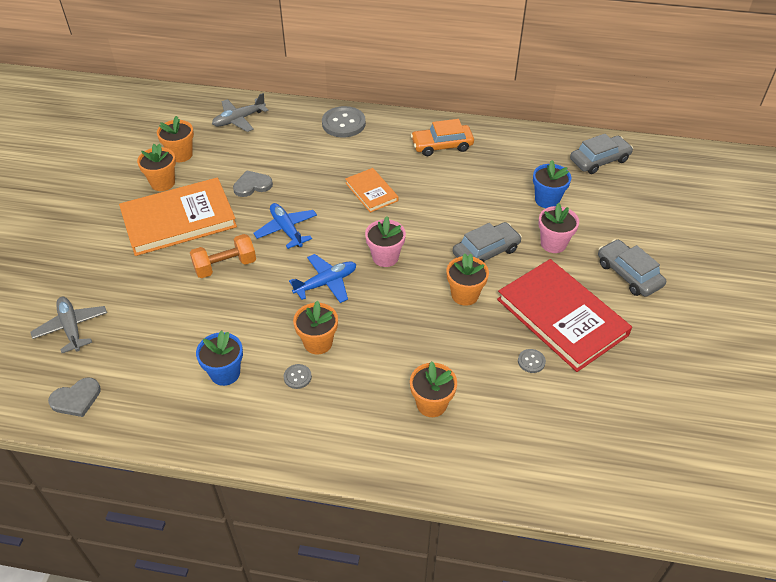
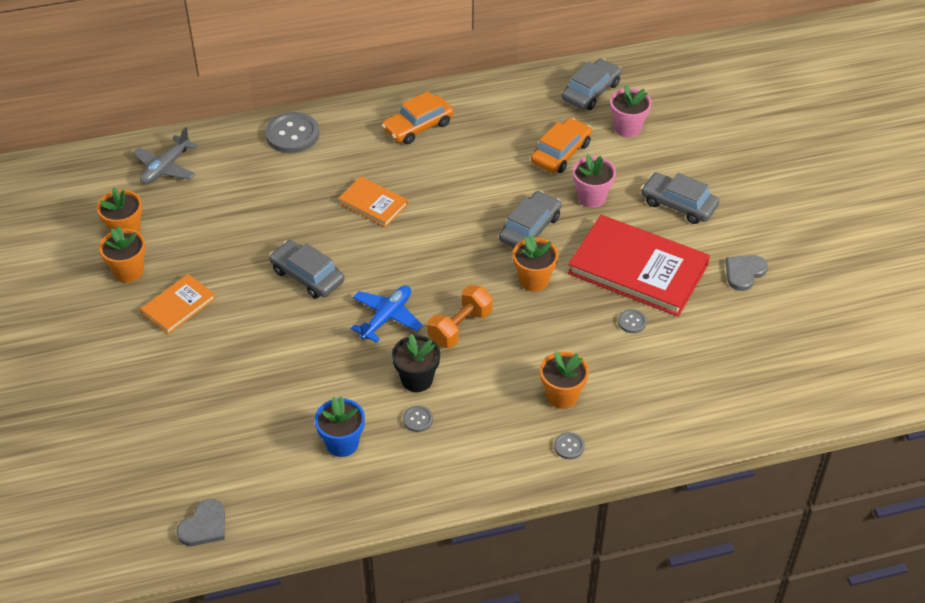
camera: 25 degrees left, 0 degrees up
(71, 328) = (143, 460): grey plane -> none
(179, 220) = (178, 306): orange book -> orange book, size x0.51
(225, 266) = (267, 337): orange dumbbell -> orange dumbbell (460, 327)
(252, 185) = (235, 240): grey heart -> grey heart (744, 273)
(286, 229) = (307, 276): blue plane -> grey car
(318, 343) = (417, 379): orange flower pot -> black flower pot
(385, 257) = (431, 269): pink flower pot -> pink flower pot (627, 128)
(411, 453) = (569, 446): none -> grey button
(547, 200) = (561, 153): blue flower pot -> orange car

